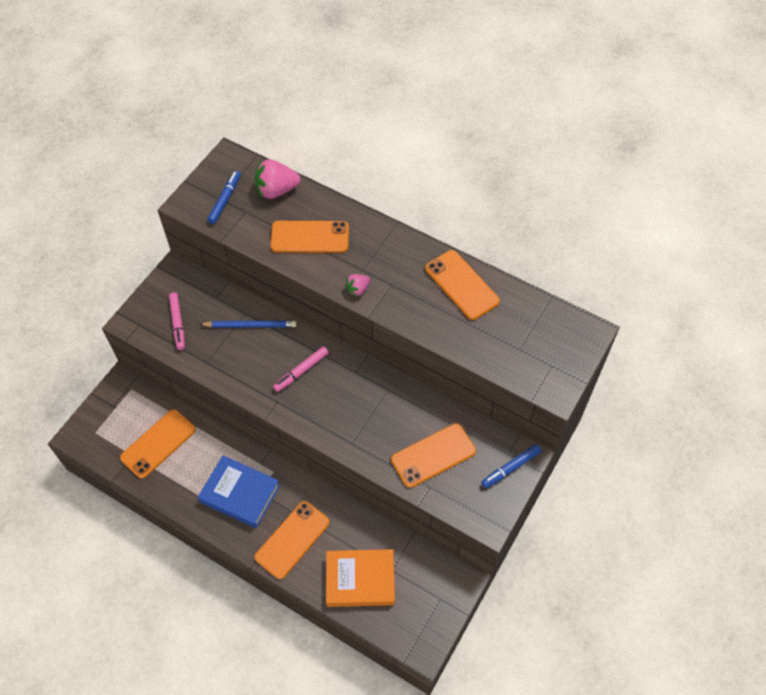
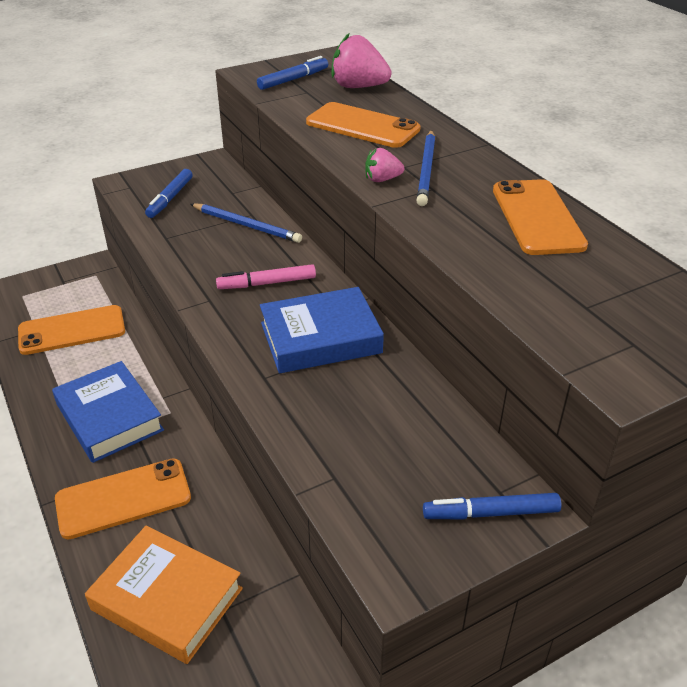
camera: 30 degrees right, 20 degrees down
(177, 323) = (170, 198): pink marker -> blue marker
(362, 399) = (320, 338): none -> blue book
(377, 267) = (426, 170): none -> blue pencil
(433, 455) = (372, 441): orange phone -> none

